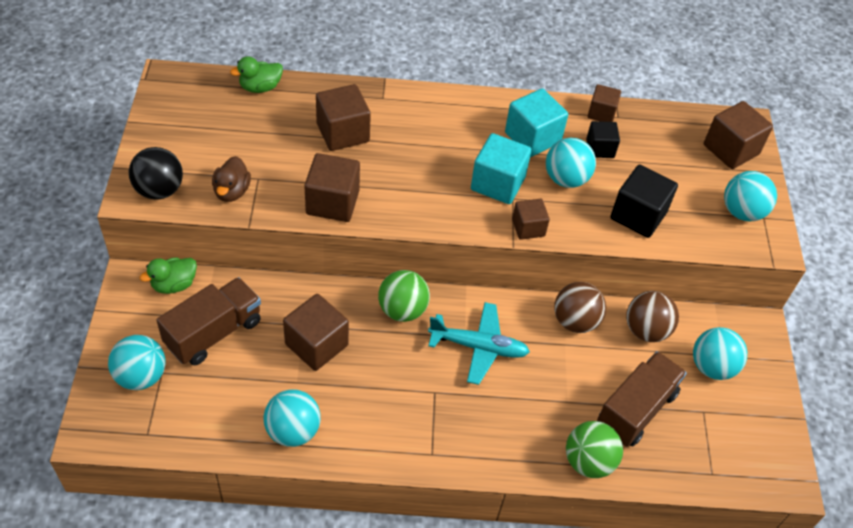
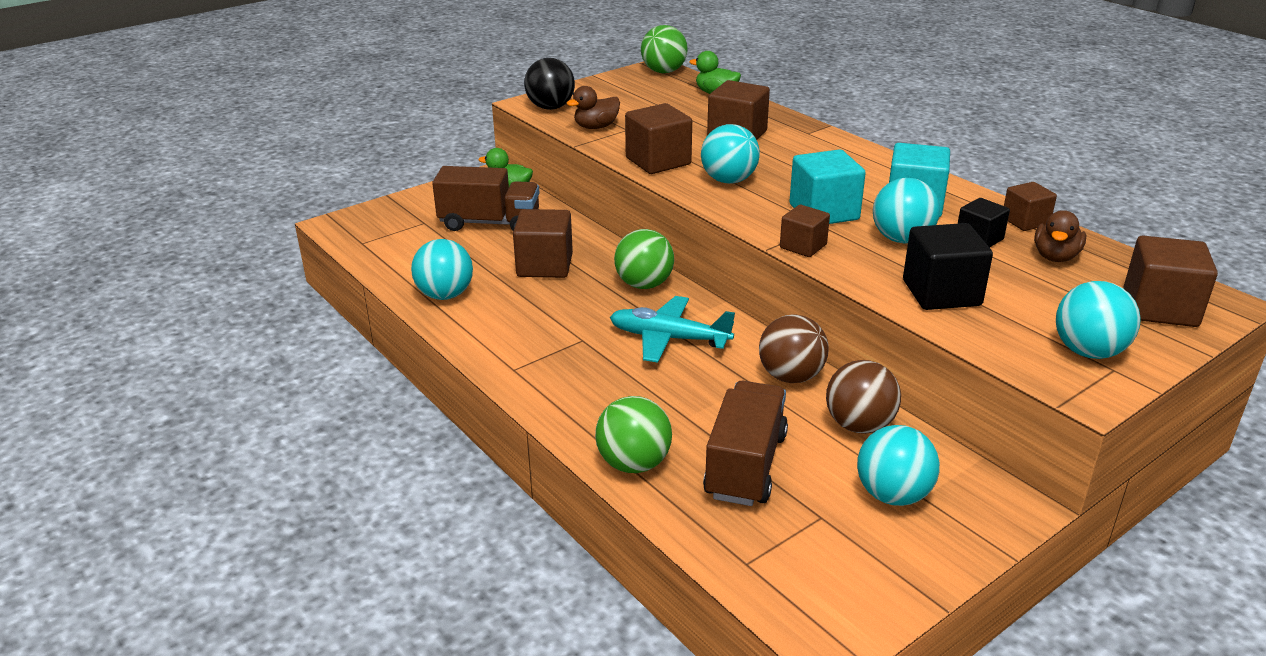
camera: 55 degrees right, 20 degrees down
(141, 376) = (410, 217): turquoise ball -> turquoise ball (728, 180)
(181, 81) = (664, 71): none -> green ball
(479, 347) = (668, 338): turquoise plane -> turquoise plane turned 135 degrees clockwise
(636, 410) = (745, 465): brown truck -> brown truck turned 75 degrees counterclockwise
(648, 138) = (1055, 257): none -> brown duck

